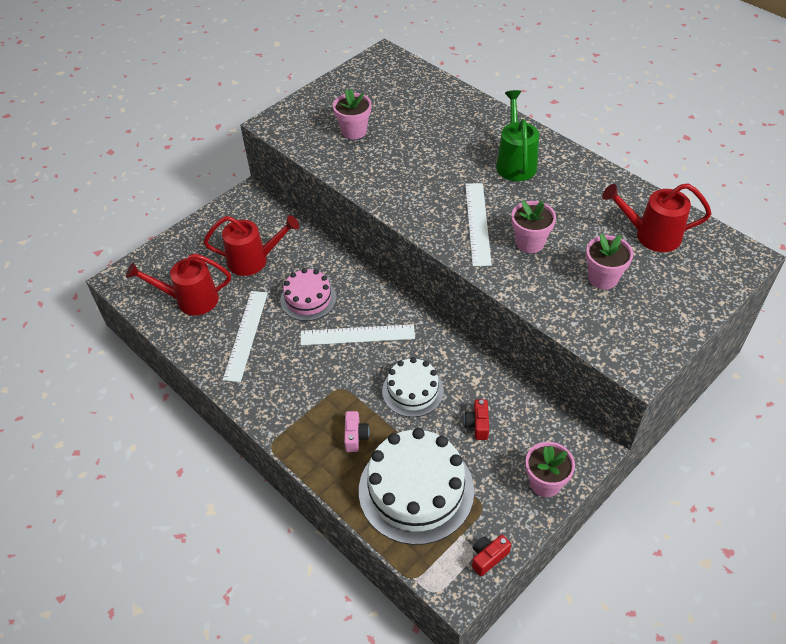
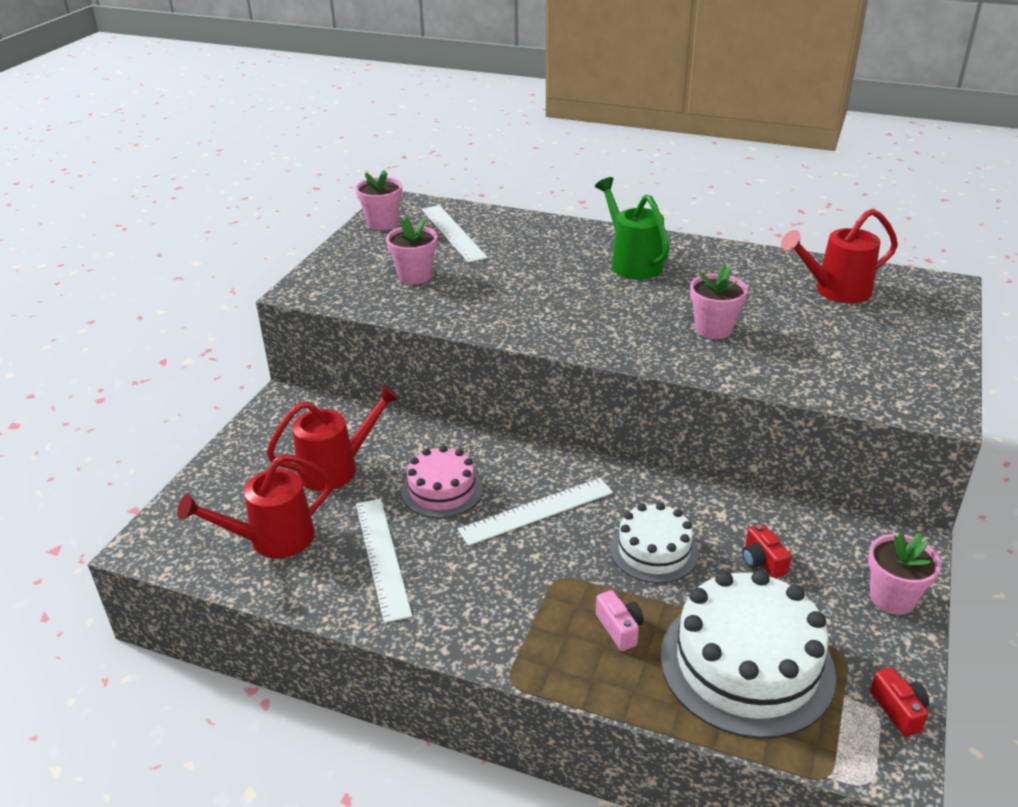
camera: 25 degrees left, 15 degrees down
(477, 223) = (638, 326): white ruler -> white ruler (453, 233)
(488, 557) = (898, 710): red camera -> red camera turned 135 degrees clockwise
(603, 278) = (822, 340): pink flower pot -> pink flower pot (382, 223)

